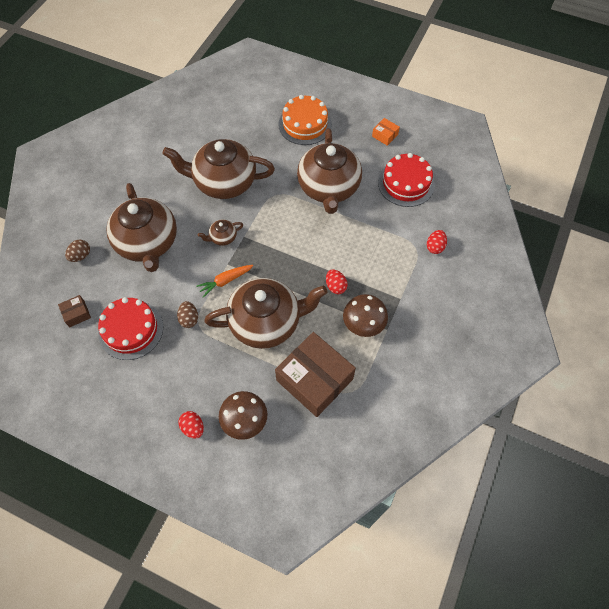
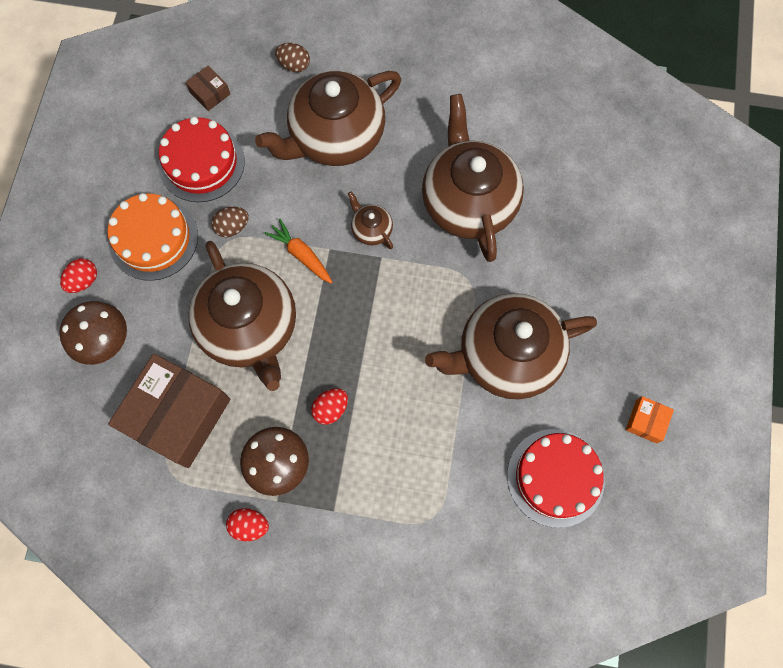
camera: 75 degrees right, 10 degrees up
(305, 124) = (622, 287): orange cake -> orange cake (153, 238)
(435, 247) = (442, 549): red egg -> red egg (250, 525)

